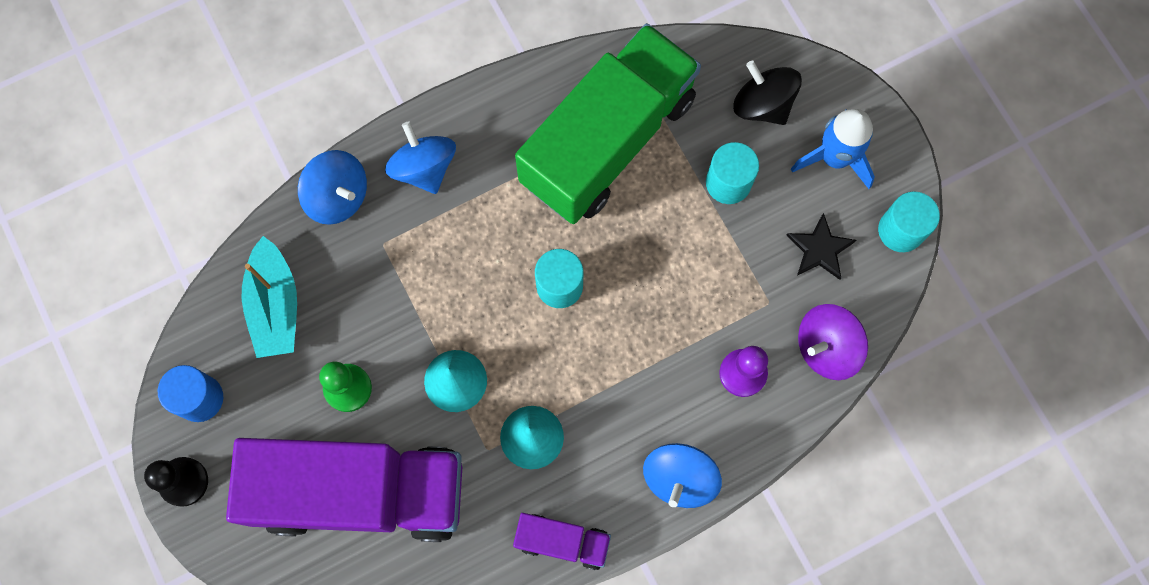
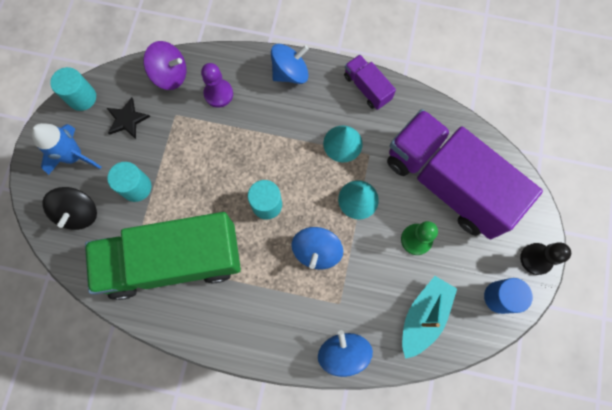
camera: 140 degrees left, 0 degrees up
(424, 168) = (283, 329): blue spinning top -> blue spinning top (316, 251)

